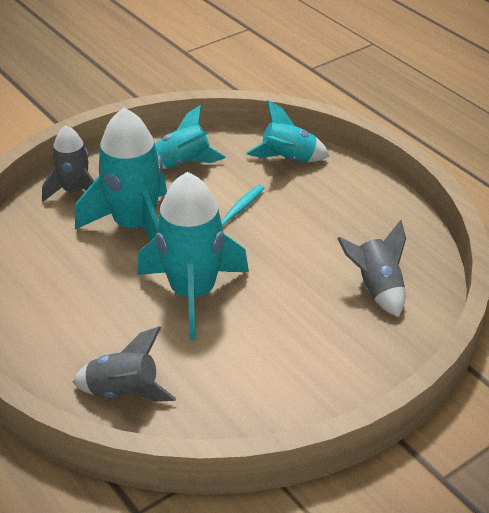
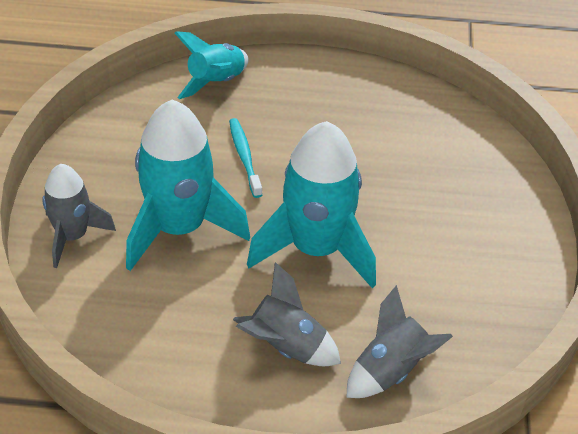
camera: 50 degrees left, 5 degrees up
(183, 163) = (132, 143): turquoise rocket -> none
(377, 289) = (434, 145): grey rocket -> grey rocket (285, 347)

